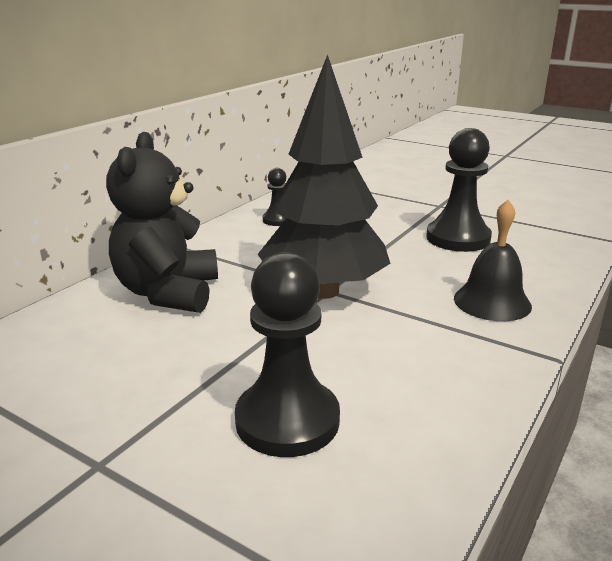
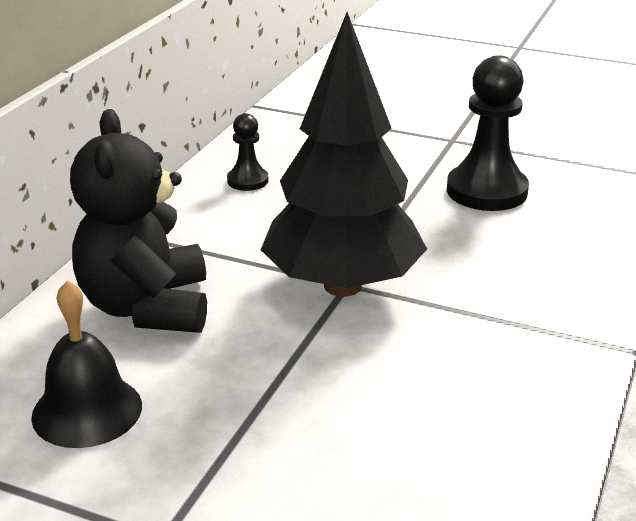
camera: 10 degrees left, 5 degrees up
(287, 420) = (355, 460): black pawn -> none
(492, 302) = (546, 281): black bell -> black bell (87, 410)

